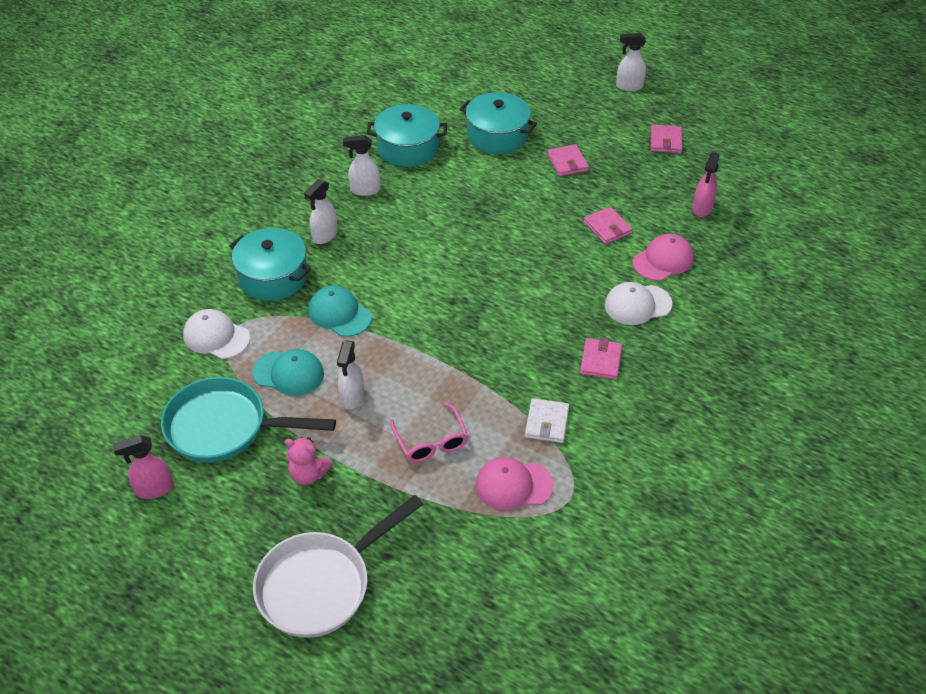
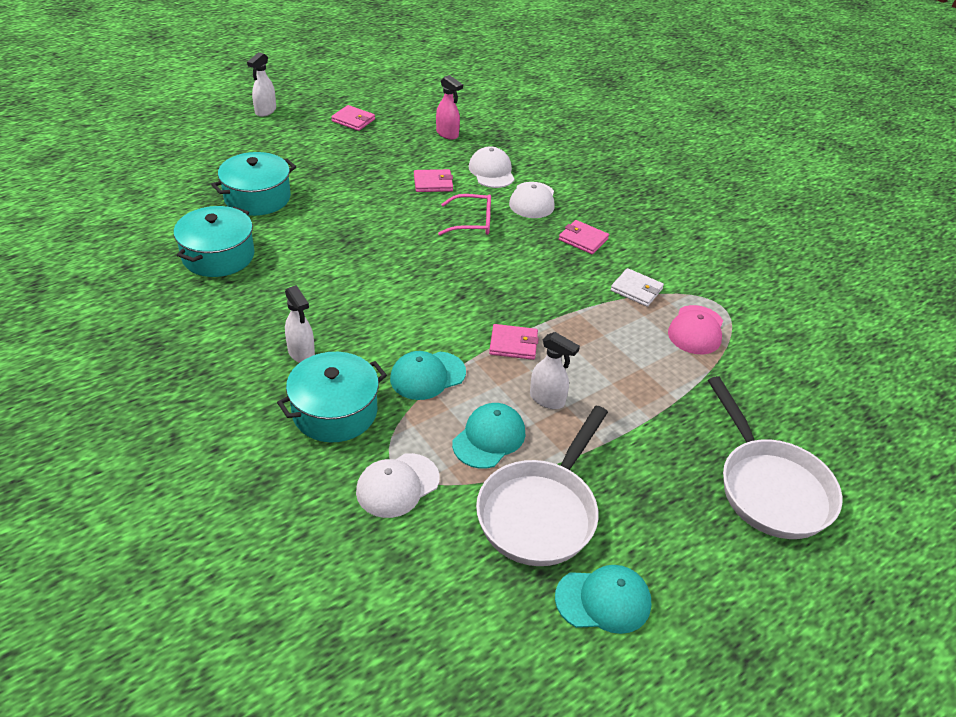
camera: 70 degrees left, 5 degrees down
(154, 489) = (603, 600): pink spray bottle -> turquoise cap
(225, 427) = (541, 512): turquoise pan -> white pan
(308, 474) = (633, 460): pink teddy bear -> none
(364, 190) = (255, 304): white spray bottle -> none
(431, 442) = (628, 363): pink glasses -> pink glasses (473, 222)
(567, 162) = (333, 174): pink wallet -> pink wallet (513, 344)
(663, 260) = (491, 171): pink cap -> white cap

